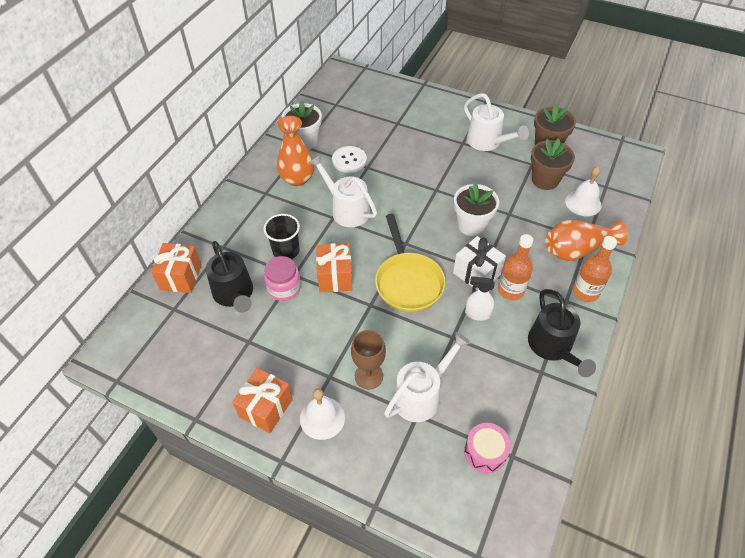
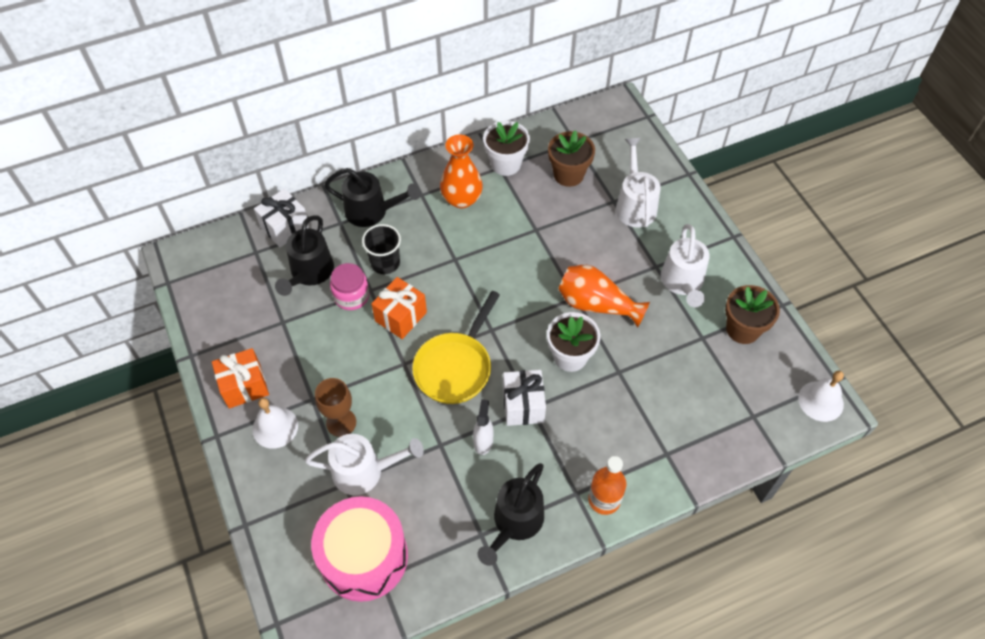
camera: 40 degrees right, 5 degrees up
(181, 277) = (285, 227): orange gift -> white gift
(240, 225) = (372, 211): none -> black watering can
(346, 209) = (473, 259): white watering can -> white watering can (635, 204)
(349, 160) = (526, 211): white button -> none
(477, 314) = (483, 441): white spray bottle -> white spray bottle turned 45 degrees clockwise
(485, 452) = (364, 557): pink drum -> pink drum, size x2.00
(511, 290) = (536, 444): orange bottle -> none
(545, 180) = (696, 364): brown flower pot -> brown flower pot (568, 174)
(577, 250) = (644, 455): orange vase -> orange vase (596, 304)
(583, 203) = (707, 415): white bell -> white bell (820, 401)

